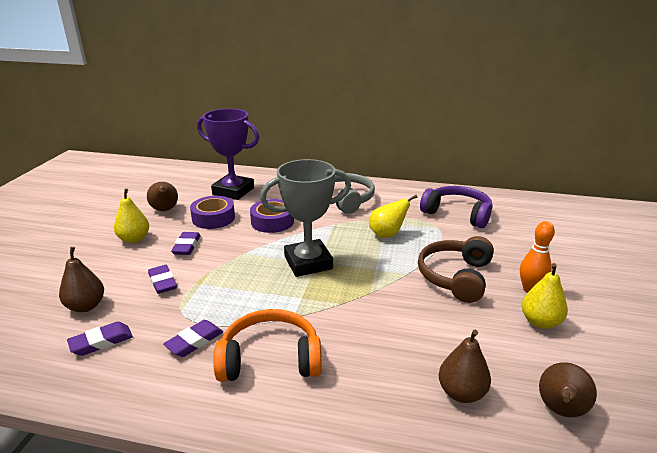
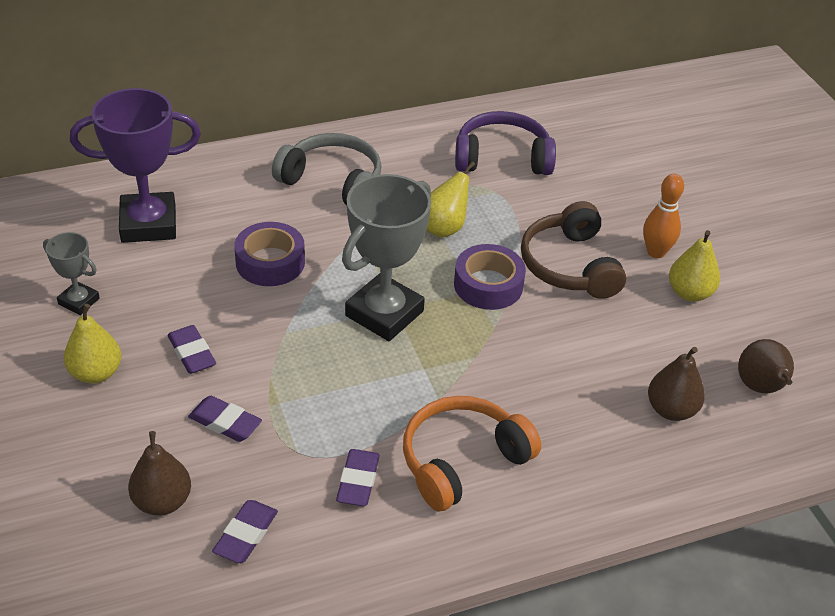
camera: 35 degrees left, 15 degrees up
(165, 210) = (79, 301): brown pear -> grey trophy
(213, 218) = (175, 288): purple tape -> purple tape (488, 285)

